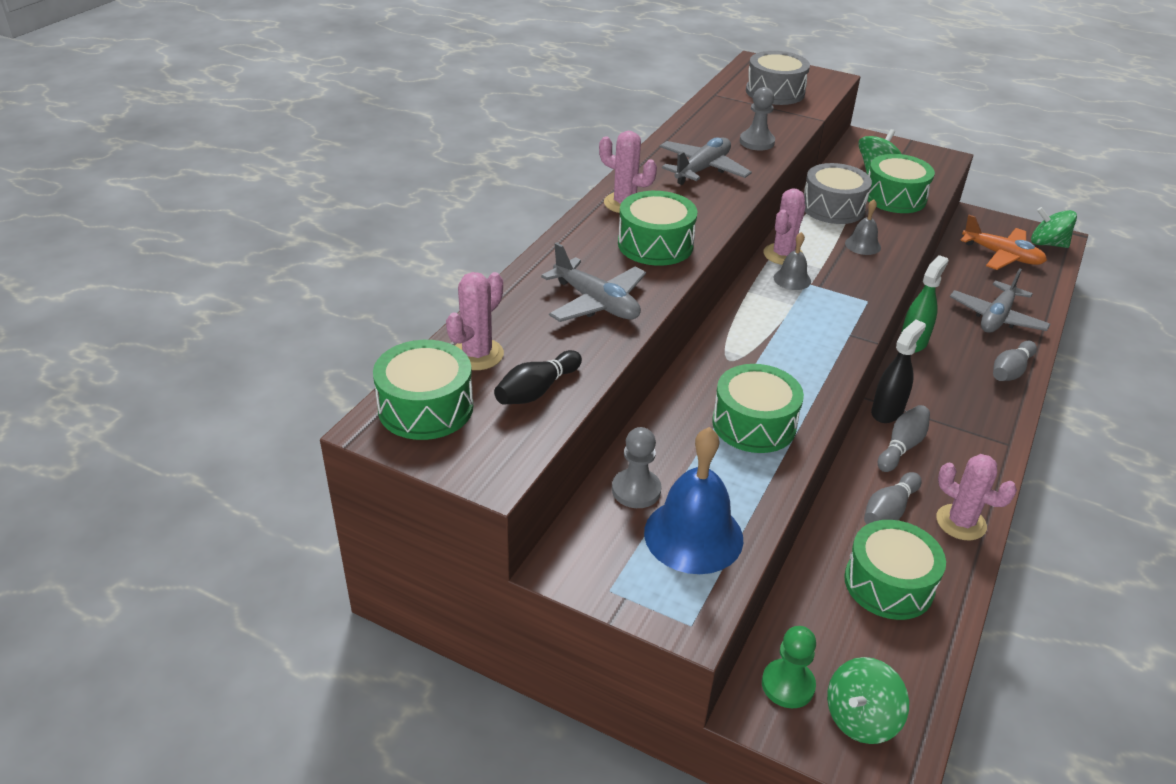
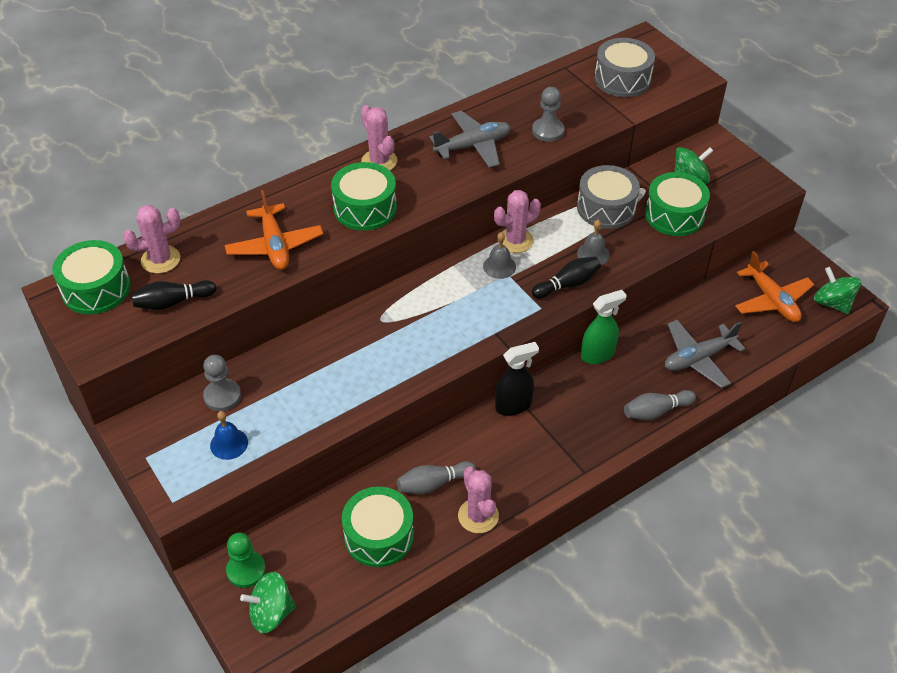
camera: 30 degrees right, 10 degrees up
(596, 303) = (275, 245): grey plane -> orange plane
(693, 535) = (229, 444): blue bell -> blue bell, size x0.51
(754, 424) = (347, 379): green drum -> none
(868, 275) = (567, 284): none -> black bowling pin
(901, 447) = (495, 439): grey bowling pin -> none

